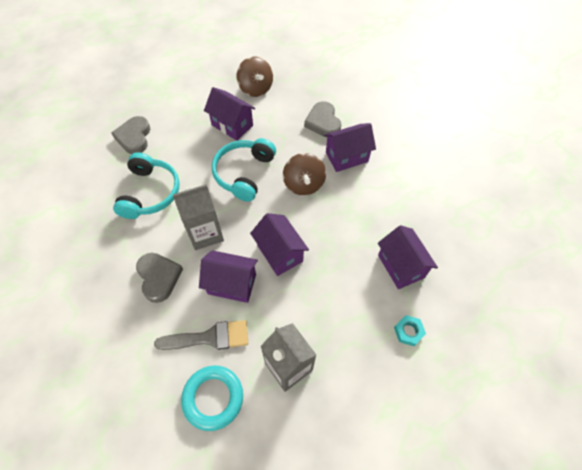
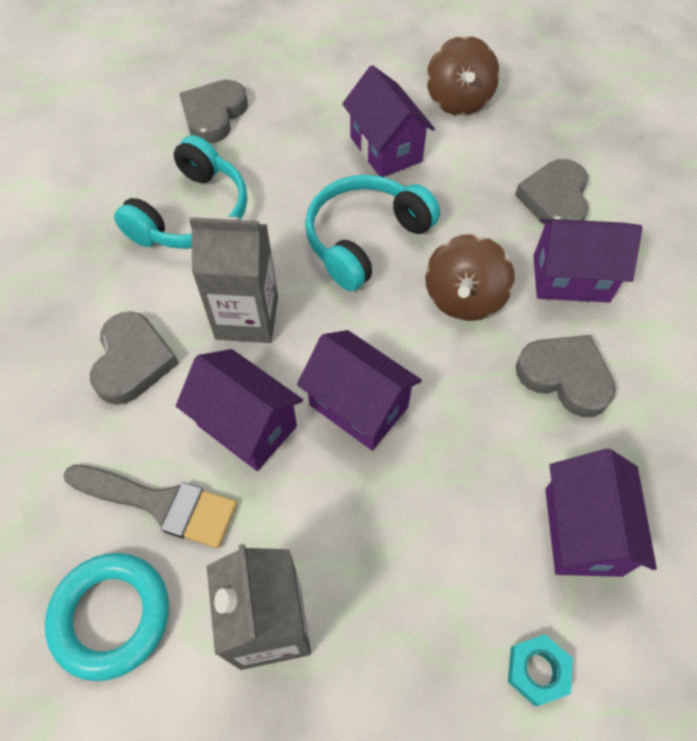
camera: 25 degrees right, 0 degrees up
(280, 253) = (358, 406): purple house -> purple house turned 45 degrees counterclockwise
(364, 202) = (565, 377): none -> grey heart

